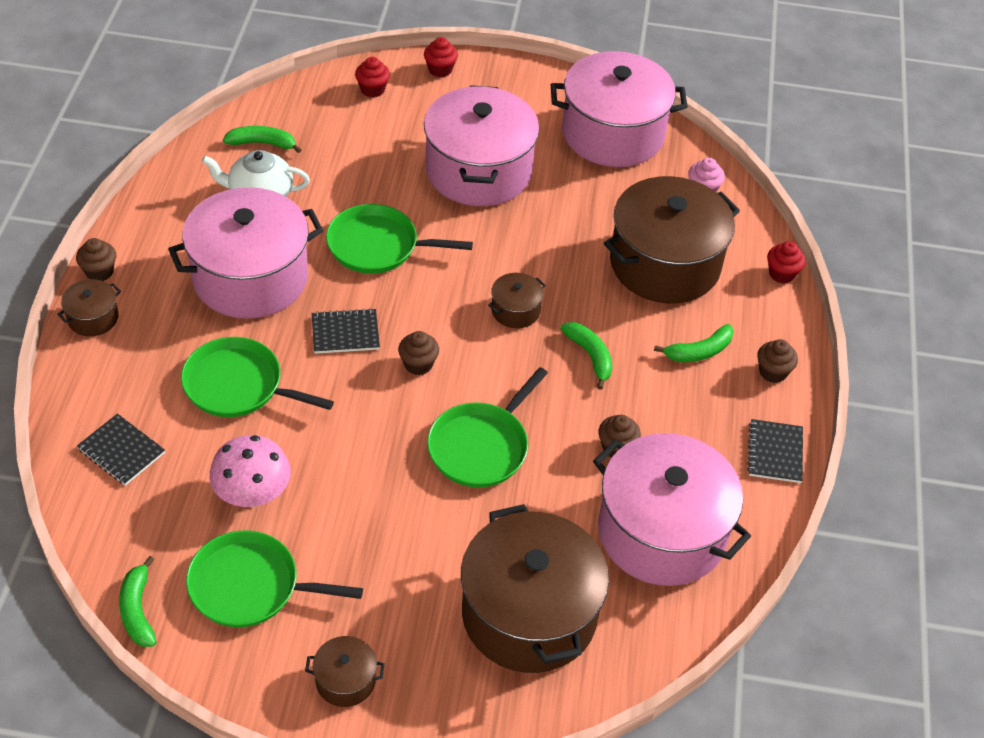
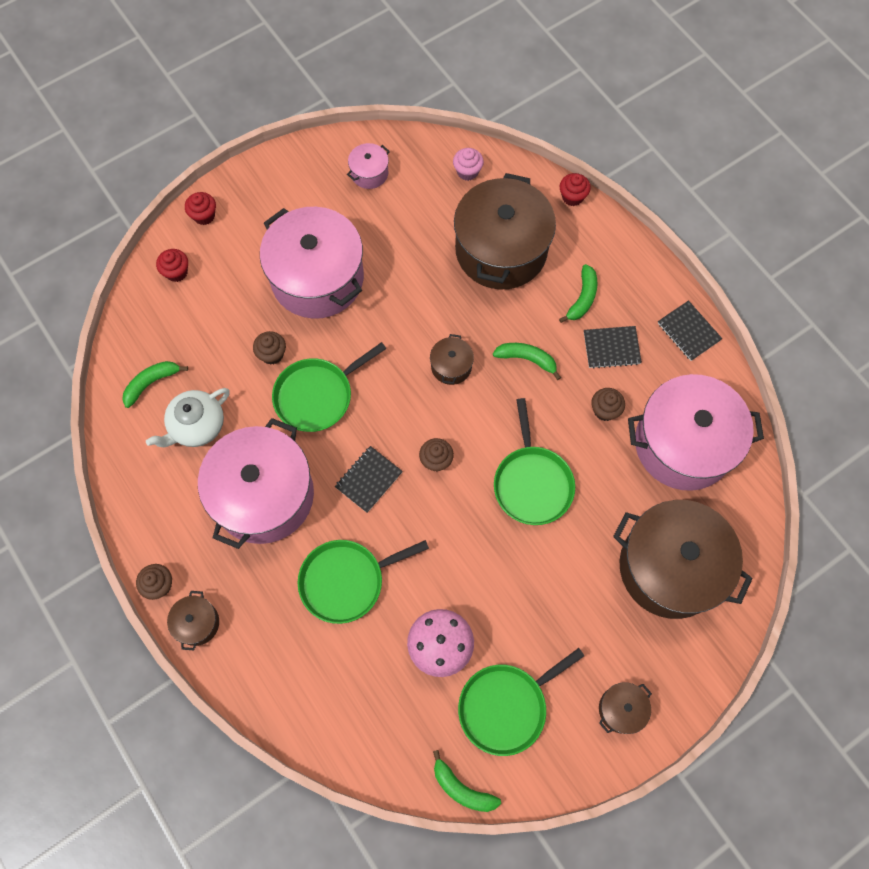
camera: 40 degrees left, 20 degrees up
(121, 451) = (329, 697): black notebook -> black notebook (611, 348)
(613, 133) = (369, 173): pink pot -> pink pot, size x0.42
(773, 372) = (635, 275): brown cupcake -> brown cupcake (272, 354)

